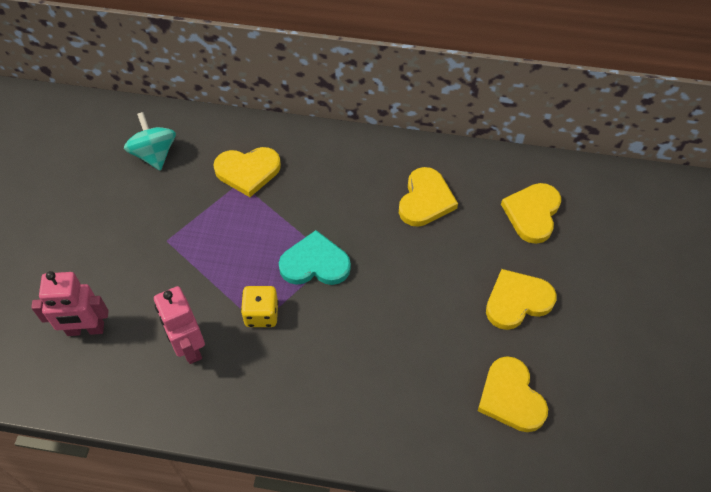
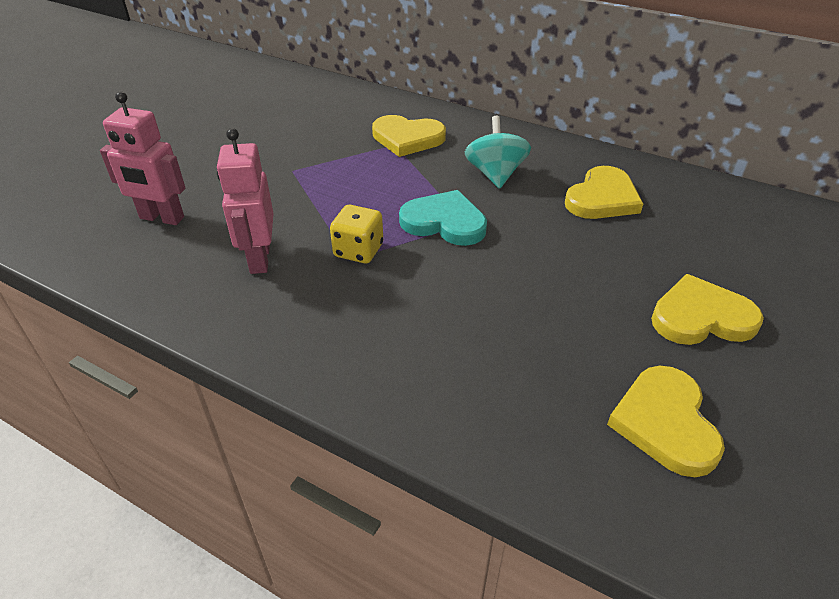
camera: 20 degrees right, 15 degrees down
(154, 154) = (320, 110): turquoise spinning top -> turquoise spinning top (495, 174)
(532, 213) = (742, 238): yellow heart -> none

